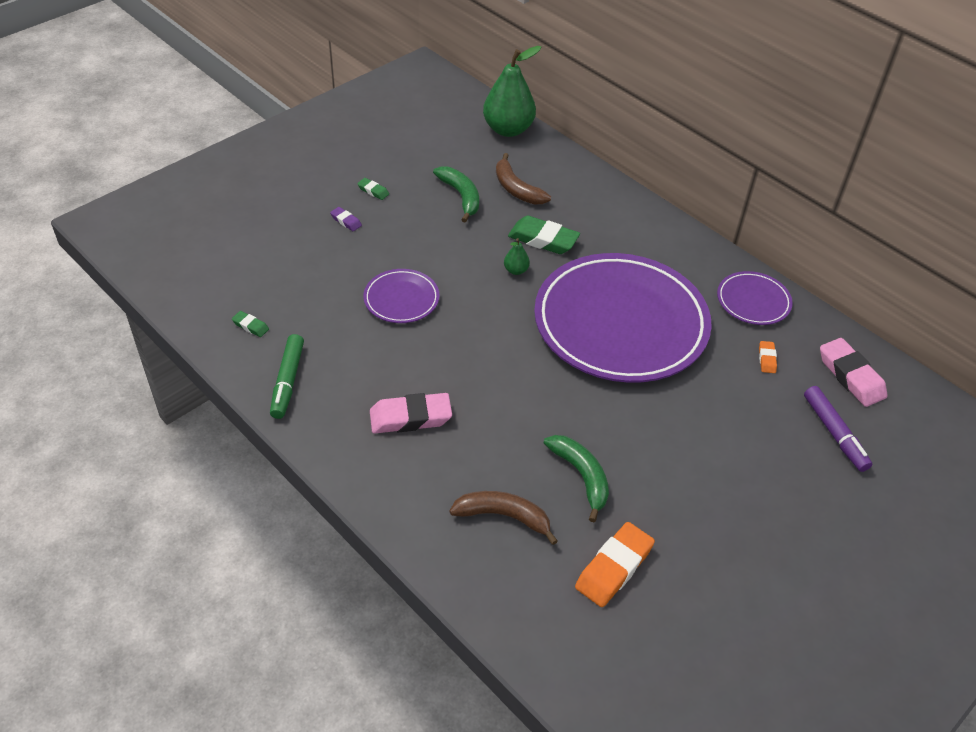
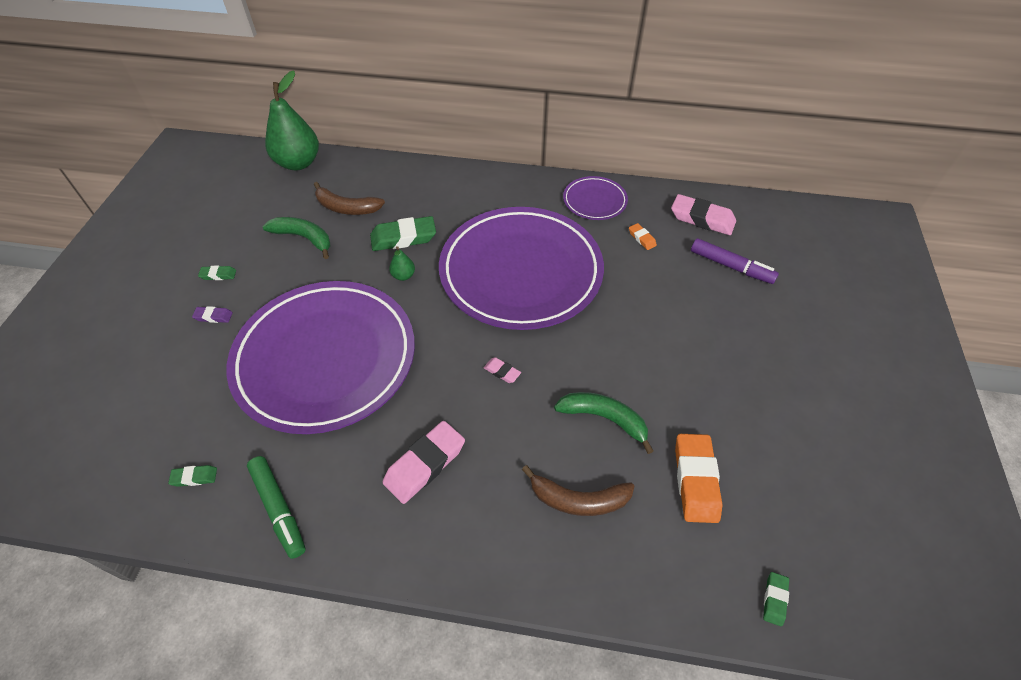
camera: 35 degrees left, 5 degrees up
(401, 299) = (325, 358): purple plate -> purple plate, size x2.29
(503, 516) = (578, 499): brown banana -> brown banana turned 150 degrees counterclockwise
(529, 391) = (502, 372): none -> pink eraser
(592, 686) = (774, 599): none -> green eraser

